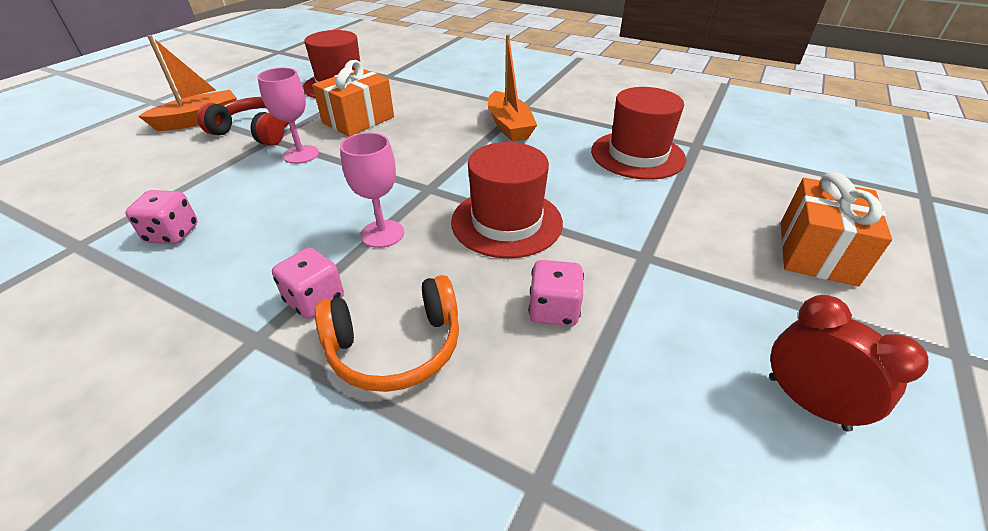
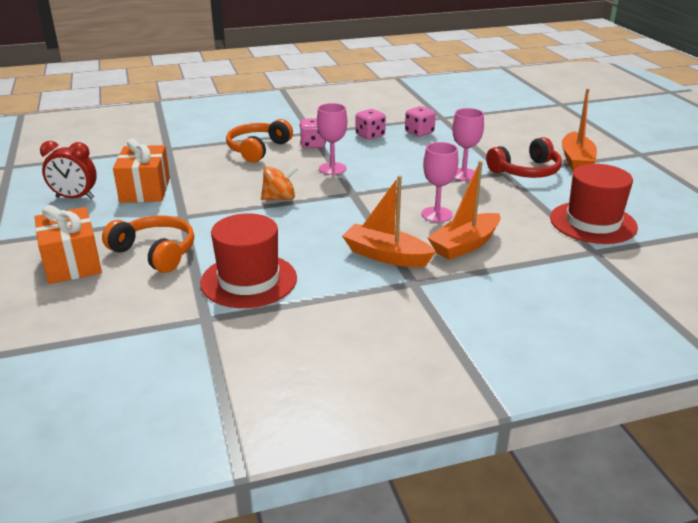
camera: 135 degrees right, 10 degrees down
(358, 120) = (495, 206): orange gift -> orange gift (145, 190)
(411, 134) = (436, 214): none -> pink goblet
(445, 109) = (465, 245): none -> orange boat
(506, 222) = (279, 198): red hat -> orange spinning top
(553, 310) = (208, 180): pink dice -> pink dice (370, 135)
(708, 220) = (155, 252): none -> orange headphones

